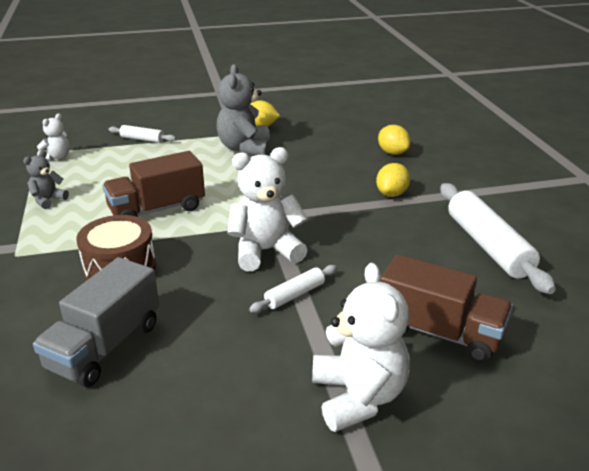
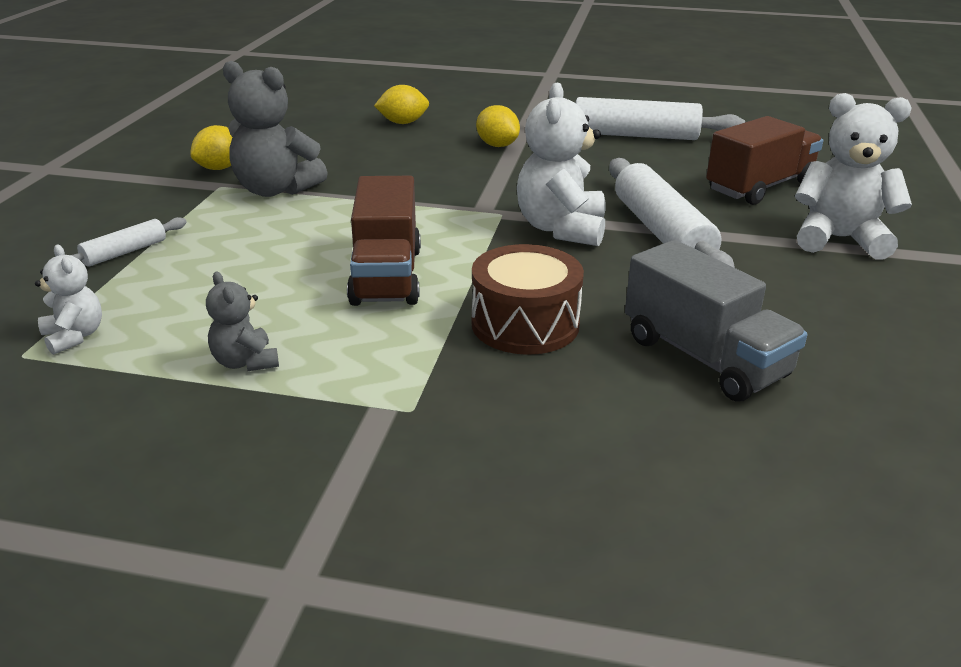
camera: 65 degrees left, 0 degrees up
(295, 295) = (662, 232): white rolling pin -> white rolling pin, size x2.00

